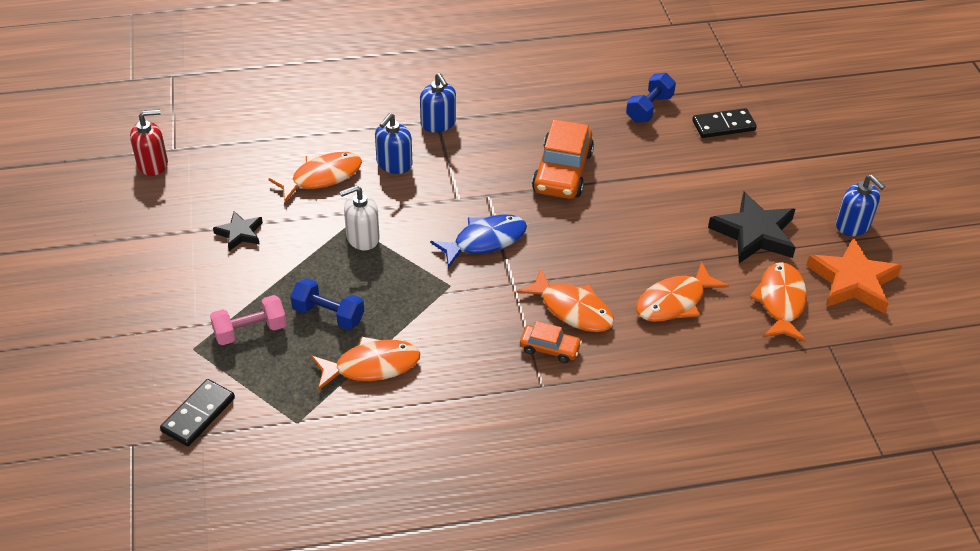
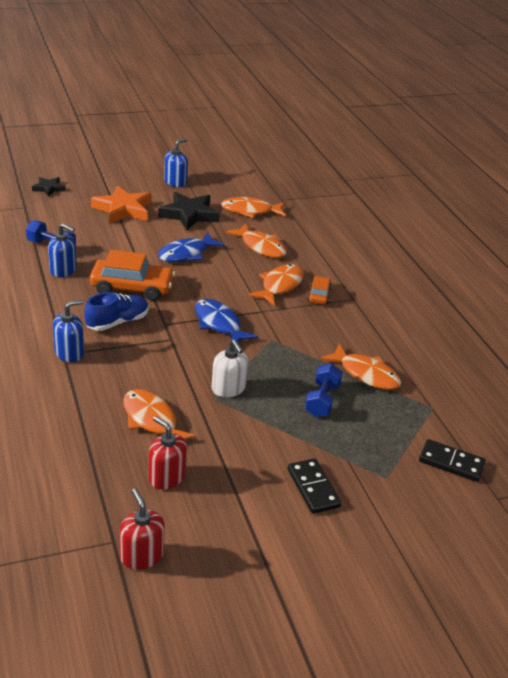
camera: 100 degrees left, 10 degrees down
(240, 183) = (166, 477): none -> red soap dispenser
(240, 233) = (238, 467): black star -> black star (49, 188)
(250, 331) = (354, 444): pink dumbbell -> none
(371, 366) = (365, 374): orange fish -> orange fish turned 150 degrees clockwise
(394, 164) = (129, 376): blue soap dispenser -> blue soap dispenser (63, 270)
(491, 158) = (117, 322): none -> blue shoe
(646, 223) = (186, 254): none -> blue fish
(723, 125) = (73, 217): black domino -> black domino (313, 488)
(853, 281) = (226, 187): orange star -> orange star (123, 209)

